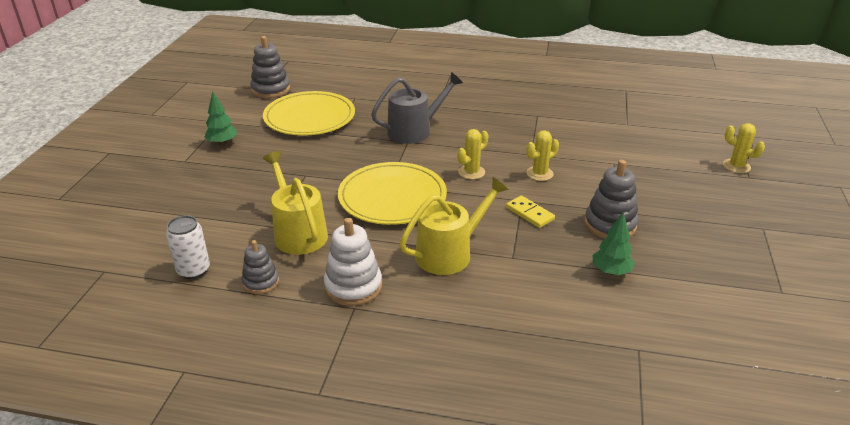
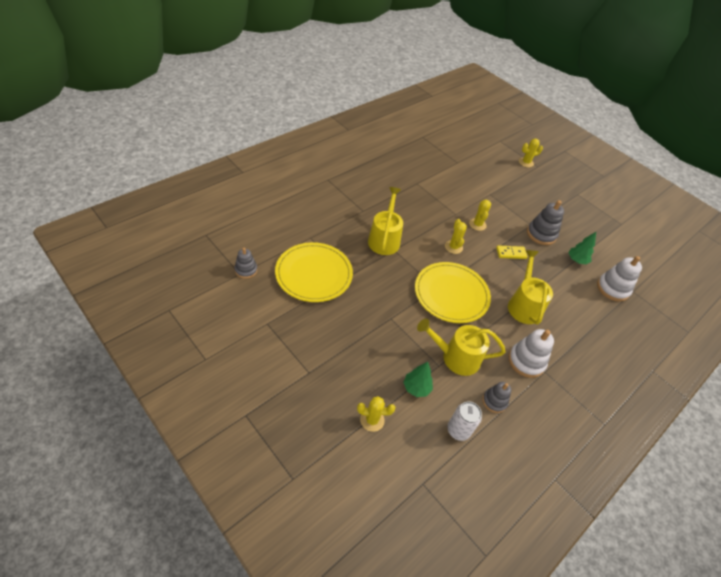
camera: 60 degrees left, 15 degrees up
(159, 213) = (372, 420): none -> yellow cactus
(222, 143) = (303, 338): green tree -> green tree (416, 388)
(270, 89) = (246, 270): grey stacking toy -> grey stacking toy, size x0.63
(414, 131) = (384, 239): grey watering can -> yellow watering can
(608, 325) = (612, 289): none -> white stacking toy

